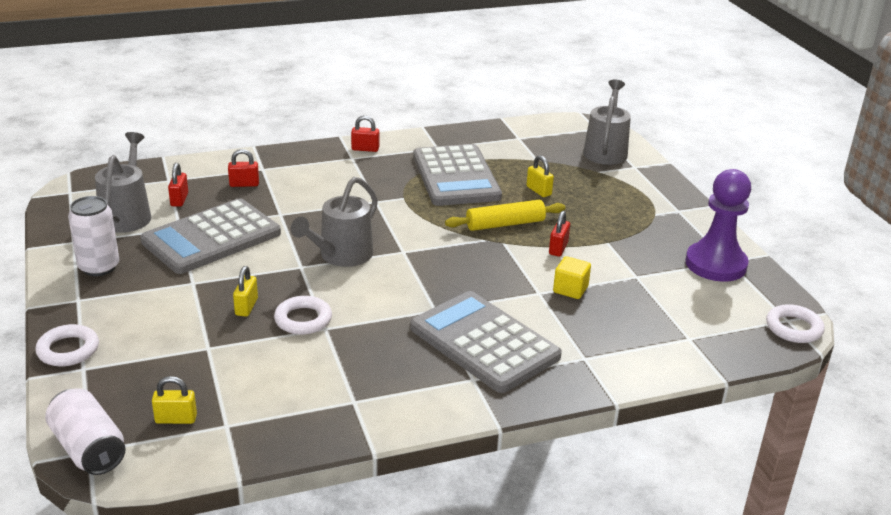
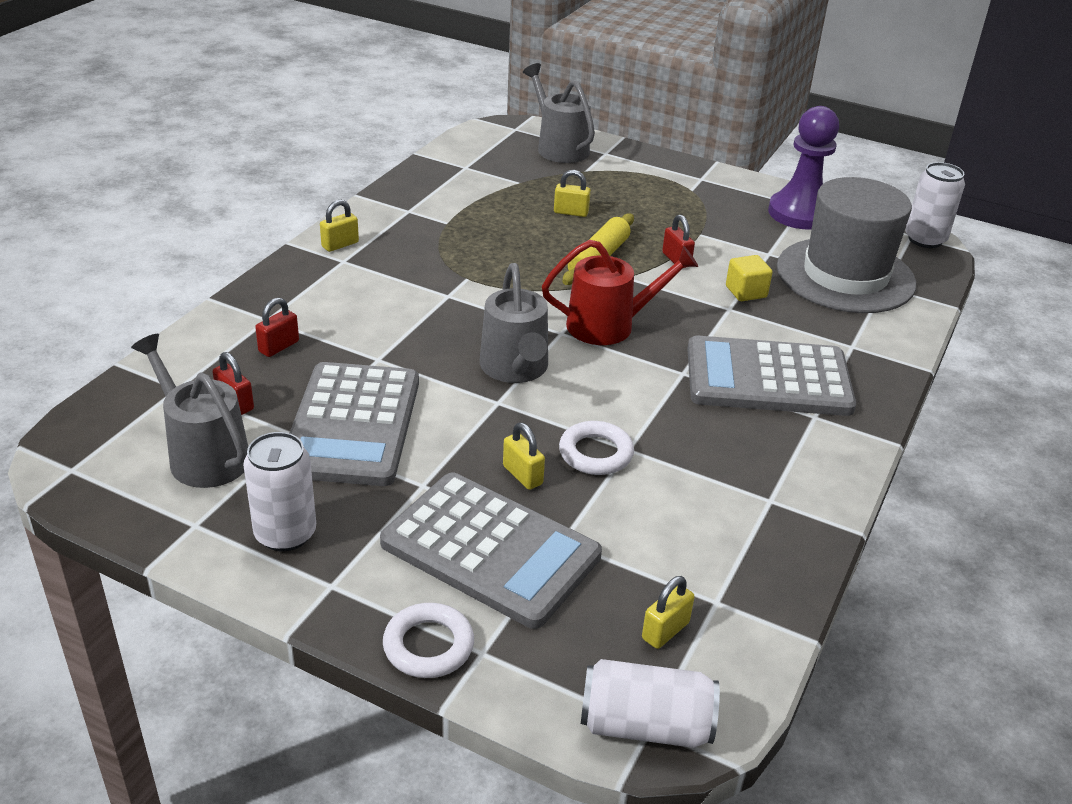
camera: 45 degrees left, 5 degrees up
(365, 149) = (340, 244): red padlock -> yellow padlock
(439, 262) = (609, 325): none -> red watering can
(456, 176) = (477, 233): grey calculator -> grey calculator (490, 550)
(670, 317) = (845, 275): none -> grey hat
(793, 328) = (925, 239): white ring -> white can

